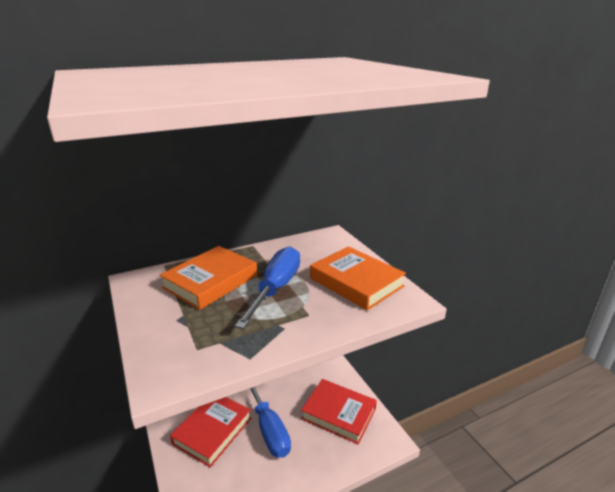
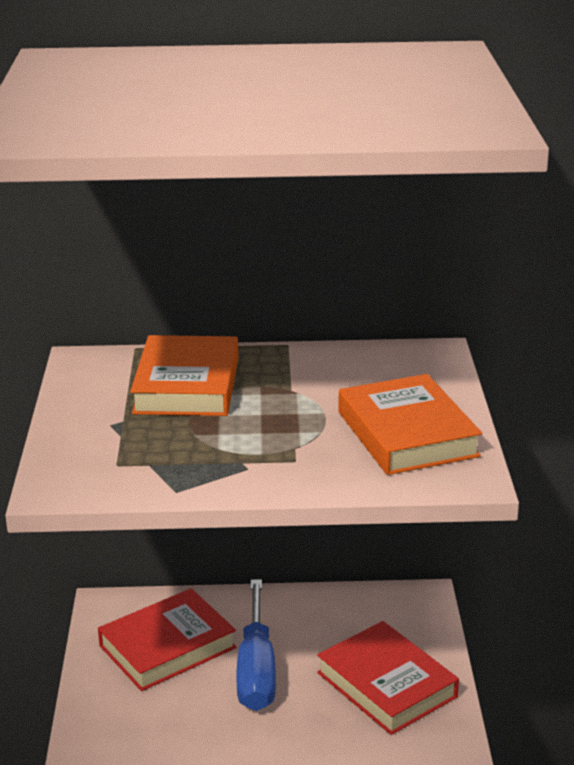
camera: 25 degrees right, 0 degrees up
(211, 282) = (187, 385): orange book -> orange book turned 60 degrees counterclockwise
(276, 288) = (276, 415): blue screwdriver -> none

